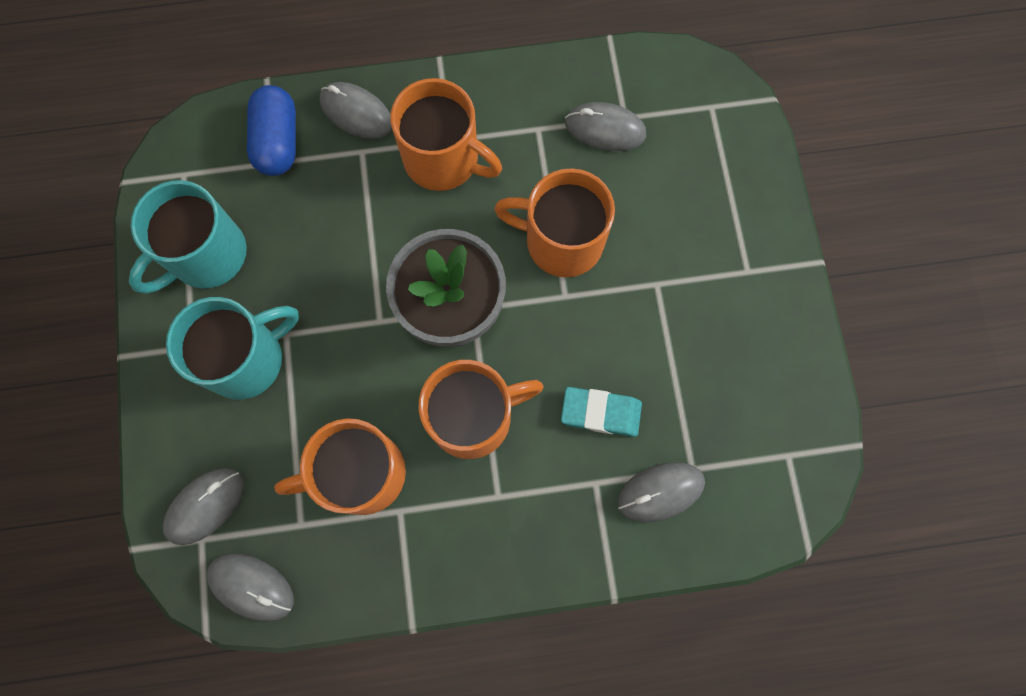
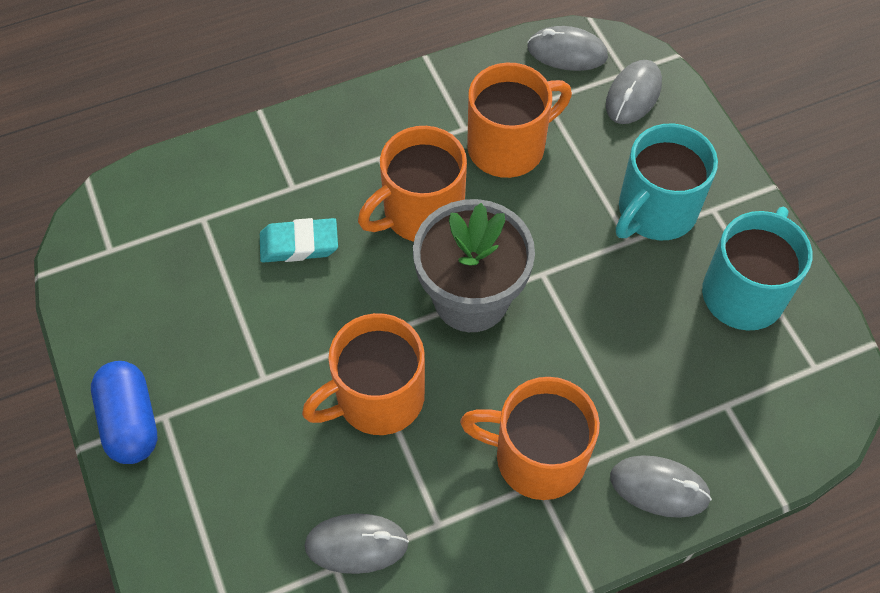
camera: 165 degrees right, 15 degrees down
(278, 141) = (732, 430): blue capsule -> blue capsule (130, 421)
(561, 241) = (377, 398): orange mug -> orange mug turned 150 degrees clockwise
(660, 492) = (230, 193): grey mouse -> none

